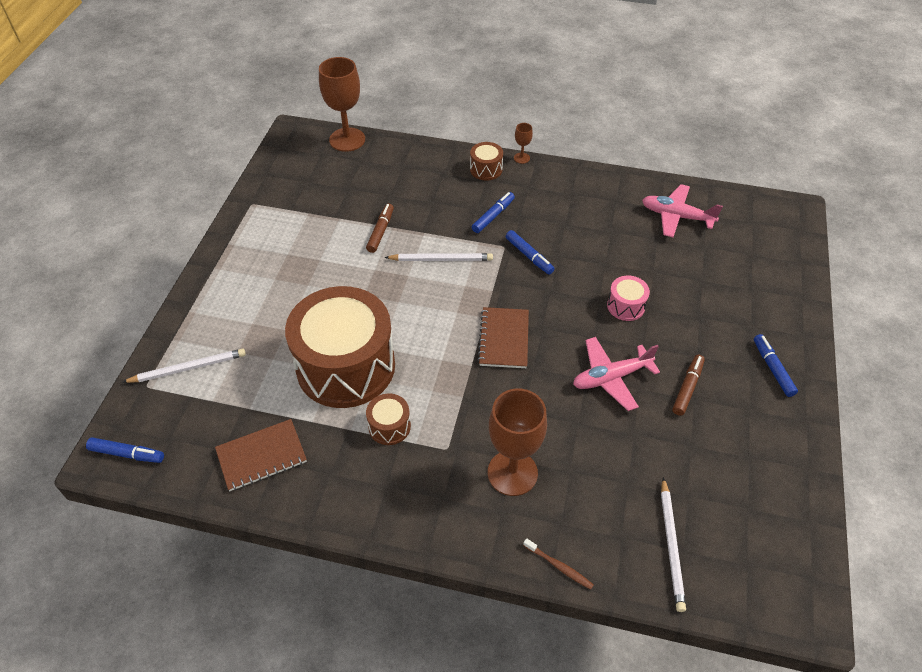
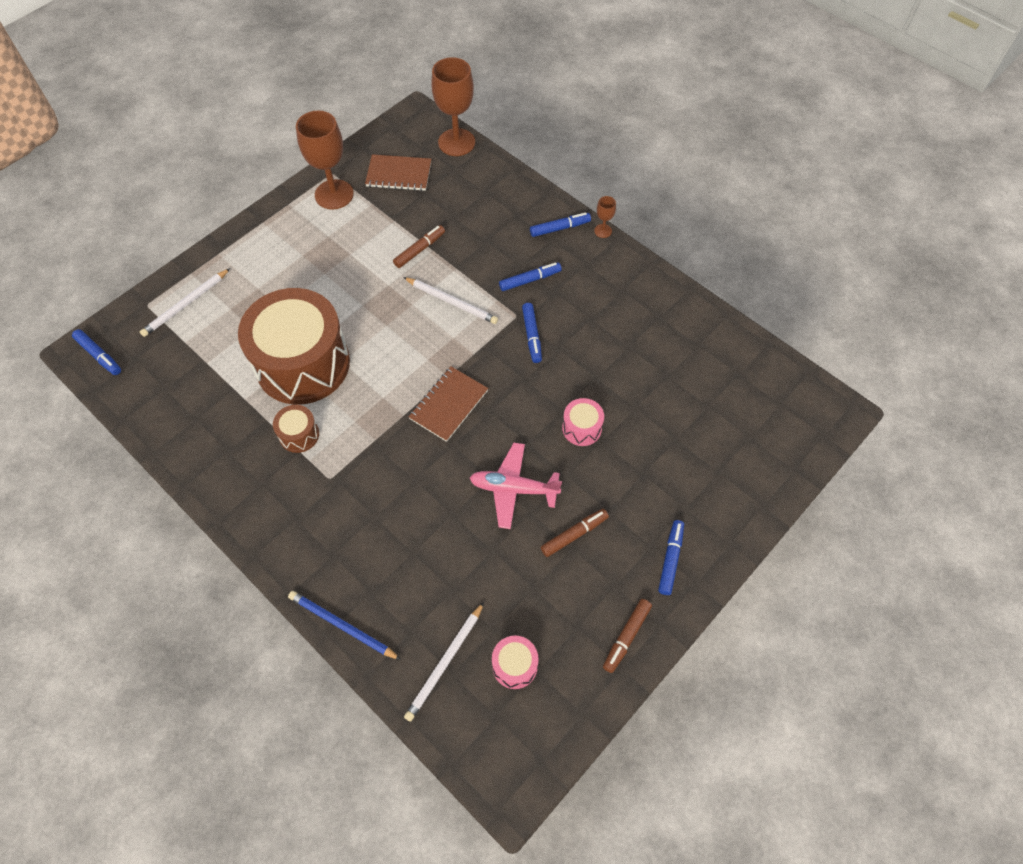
camera: 30 degrees right, 10 degrees up
(188, 368) = (186, 304): white pencil -> white pencil turned 120 degrees clockwise
(261, 456) = (189, 408): brown notebook -> brown notebook (399, 174)
(486, 169) = (560, 228): brown drum -> blue marker
(512, 473) = (365, 527): brown goblet -> brown goblet (334, 194)
(559, 566) = (342, 626): brown toothbrush -> blue pencil
(676, 216) = (706, 361): pink plane -> none
(728, 514) = (514, 665): none -> pink drum
(791, 443) = (626, 637): none -> brown marker

